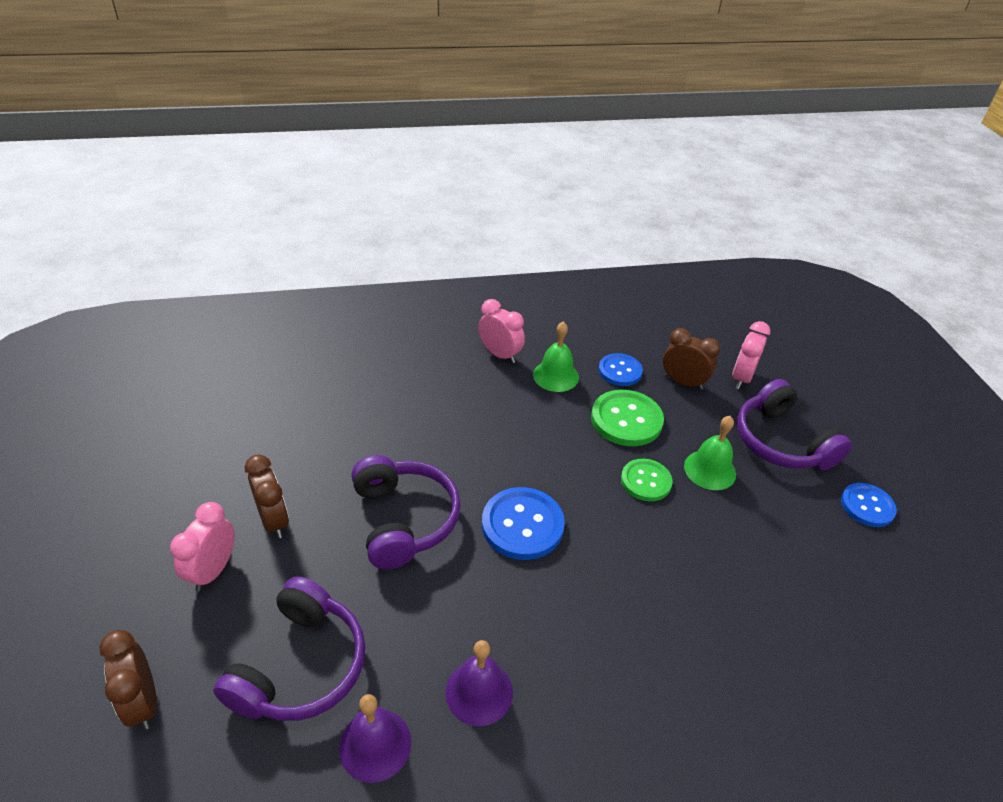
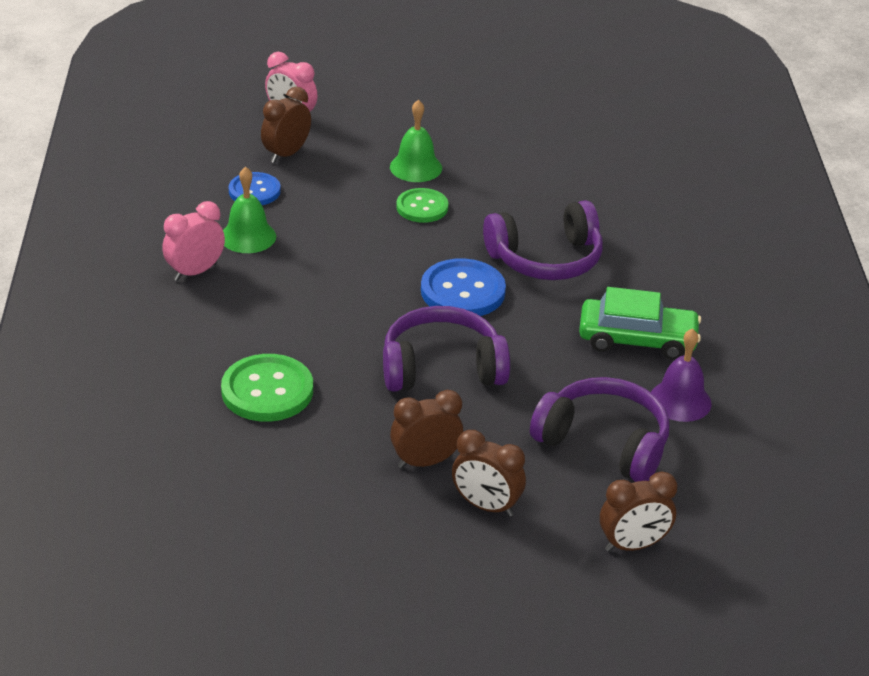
camera: 80 degrees left, 5 degrees down
(213, 570) = (486, 506): pink clock -> brown clock
(479, 692) = (637, 339): purple bell -> green car
(626, 420) = (333, 202): green button -> green button (267, 391)
(781, 442) = (389, 118): purple headphones -> purple headphones (546, 259)
(867, 506) = (476, 97): blue button -> none

